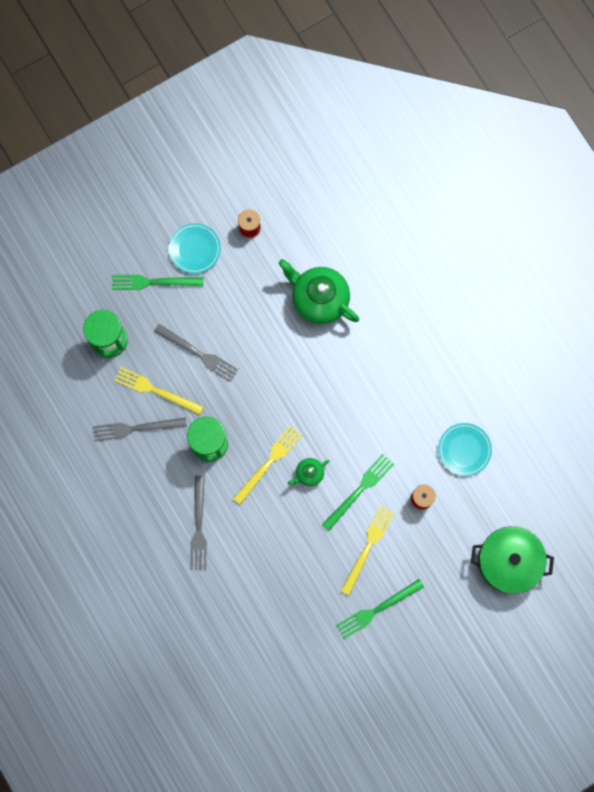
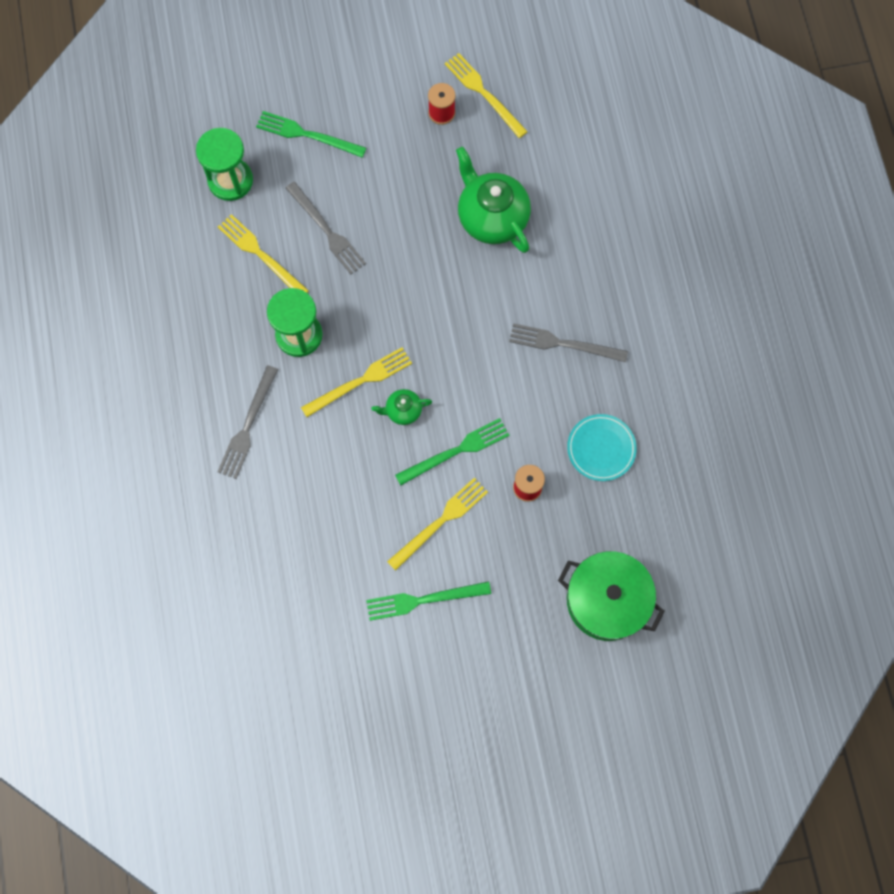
camera: 20 degrees right, 5 degrees down
(135, 428) = (220, 289): grey fork -> grey fork (563, 344)
(194, 249) = (369, 115): turquoise plate -> none
(276, 201) = (484, 93): none -> yellow fork

